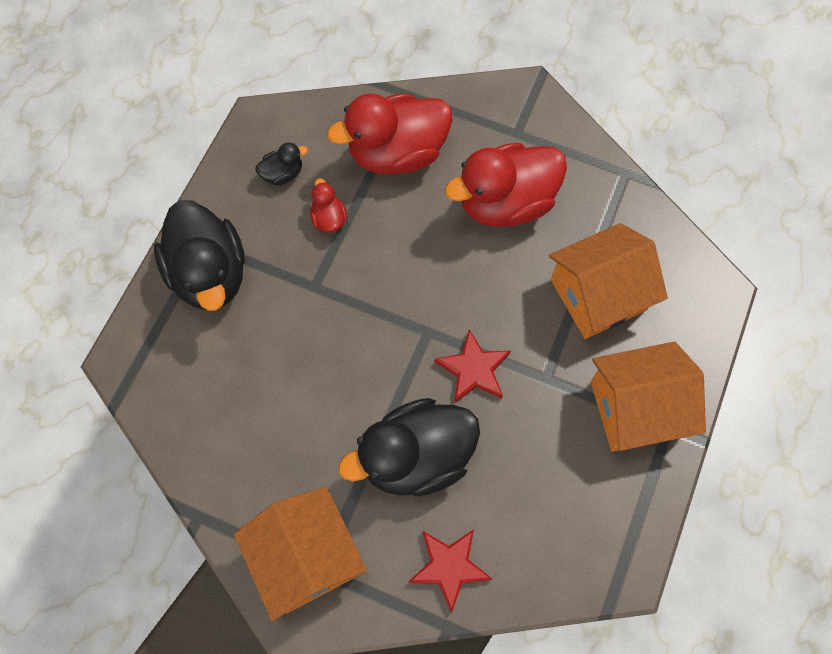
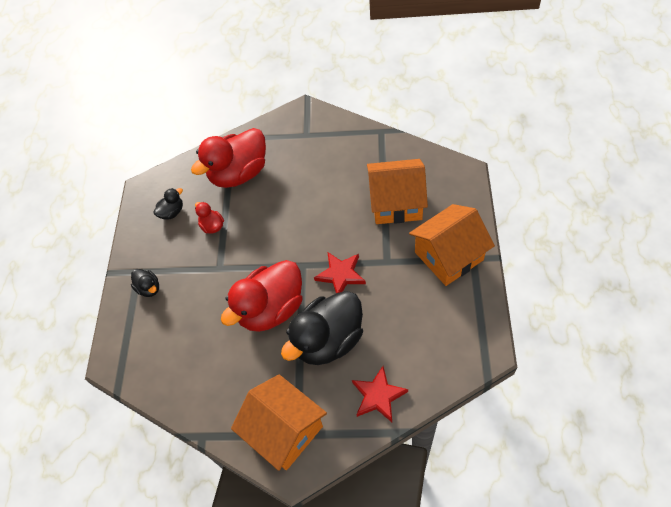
camera: 15 degrees left, 10 degrees down
(209, 274) = (149, 288): black duck -> black duck, size x0.44
(505, 203) = (317, 175): red duck -> red duck (271, 309)
(598, 295) = (396, 203): orange house -> orange house turned 45 degrees clockwise

